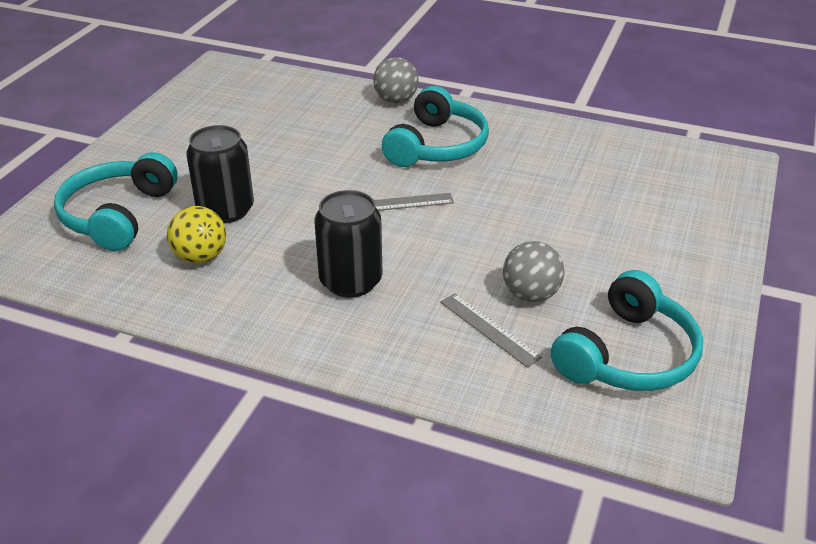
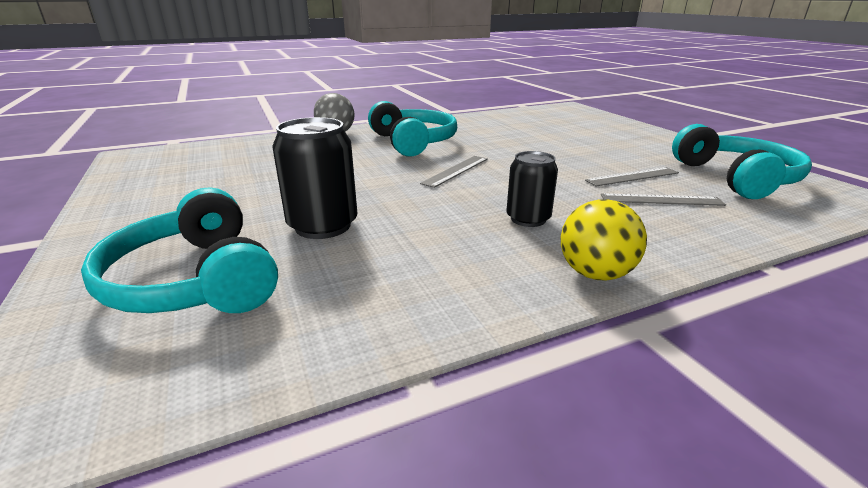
camera: 45 degrees left, 10 degrees down
(200, 257) = (369, 266): yellow ball -> yellow ball (595, 274)
(351, 281) = (528, 219): black can -> black can, size x0.66
(530, 294) = (632, 177): grey ball -> grey ruler

